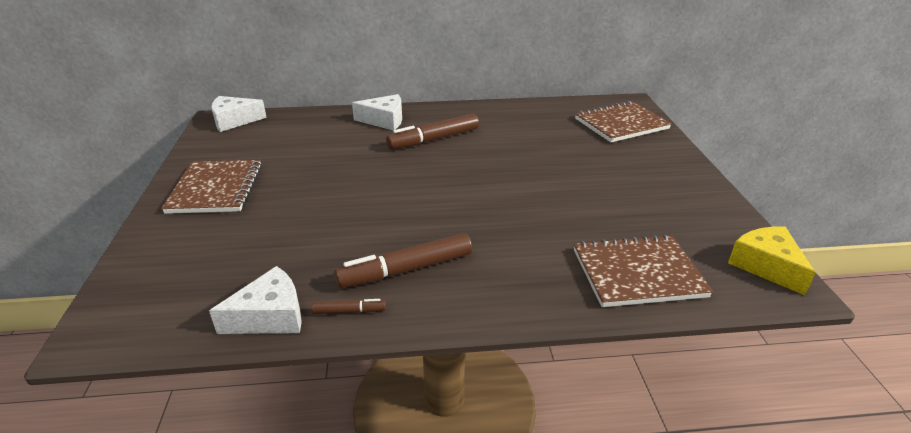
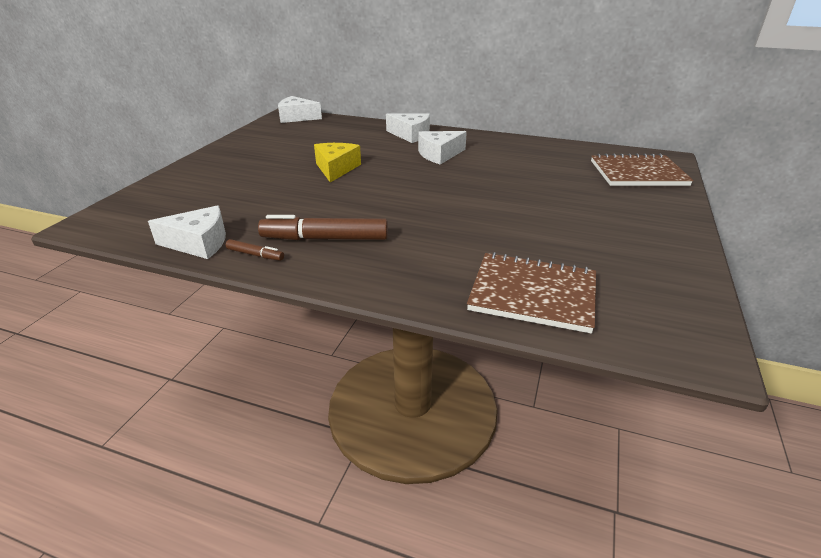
camera: 25 degrees right, 0 degrees up
(216, 189) = (243, 157): brown notebook -> none
(434, 139) = (439, 154): brown marker -> white cheese
(766, 266) = (690, 326): yellow cheese -> yellow cheese (336, 169)

